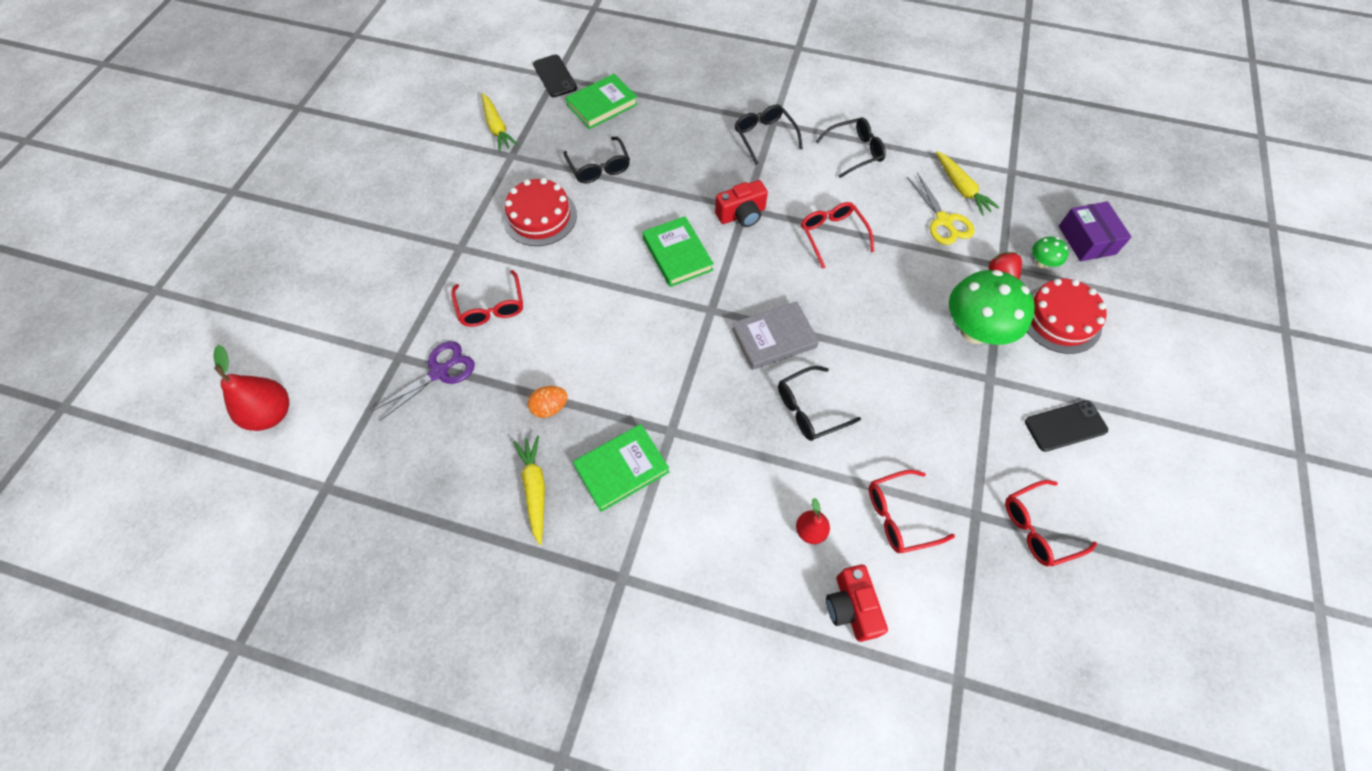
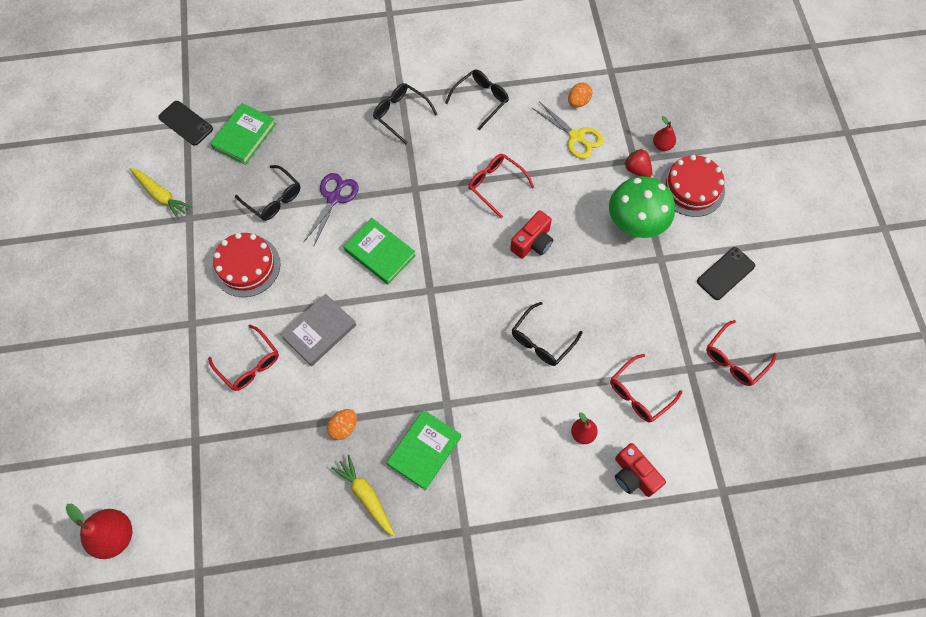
camera: 25 degrees left, 5 degrees up
(439, 372) = (237, 438): purple scissors -> purple scissors (334, 198)
(741, 214) = (415, 195): red camera -> red camera (532, 242)
(774, 338) = (489, 293): grey book -> grey book (319, 331)
(961, 188) = (578, 102): yellow carrot -> orange egg
(1041, 263) = (662, 145): green mushroom -> red pear
(1086, 240) = (687, 111): purple box -> none

